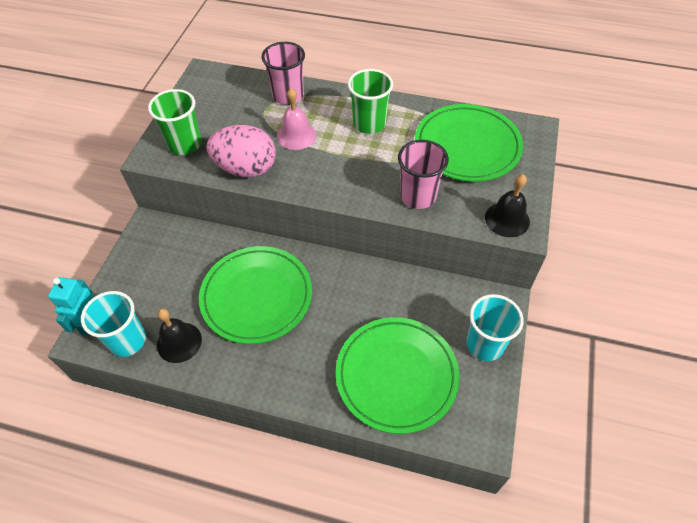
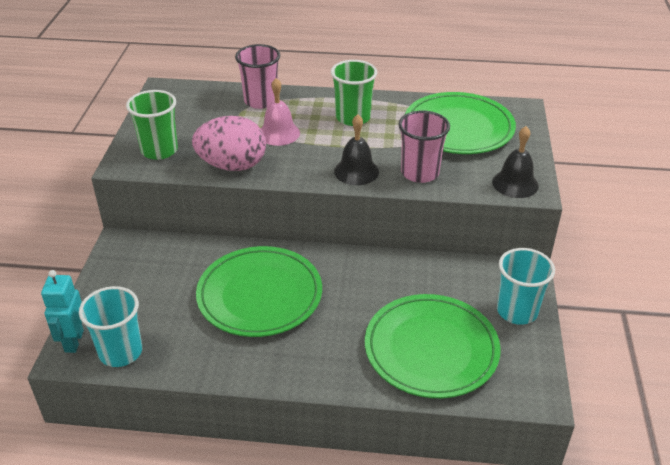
camera: 10 degrees left, 15 degrees down
(179, 342) = (181, 347): black bell -> black bell (356, 171)

